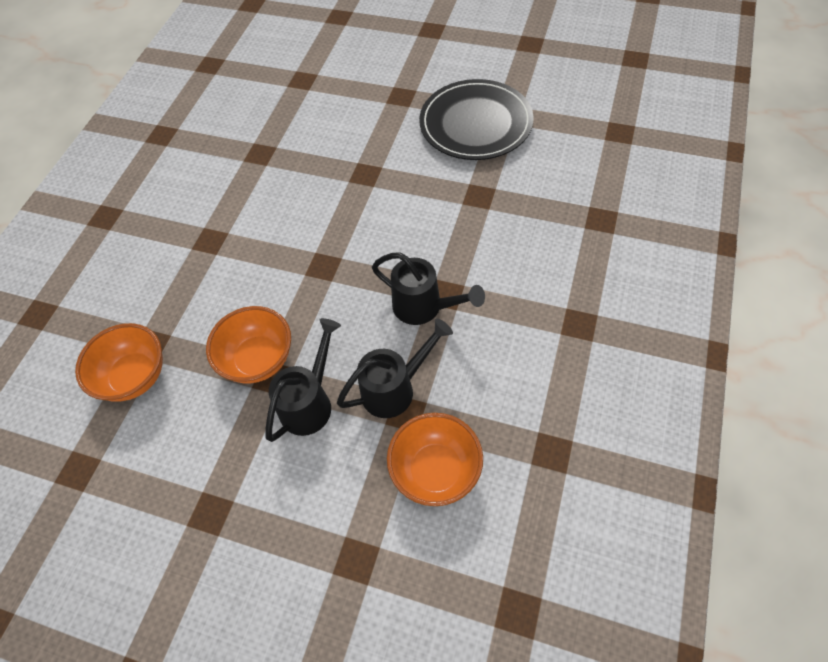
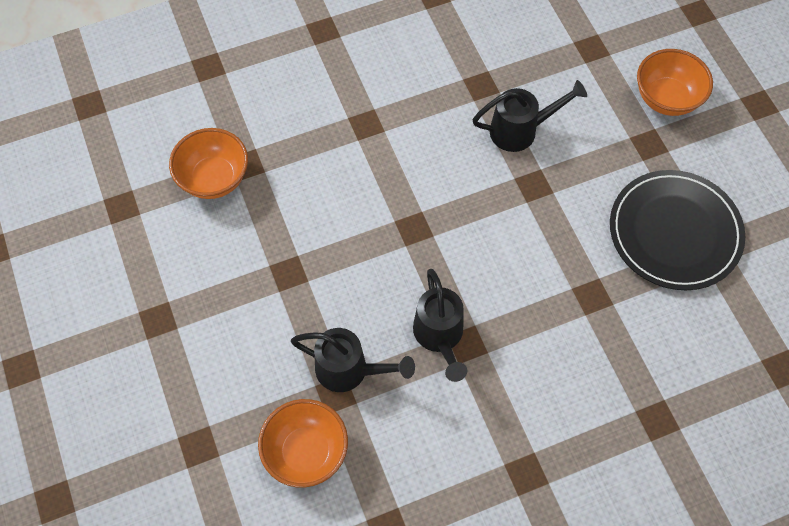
camera: 45 degrees right, 5 degrees up
(258, 359) = (294, 251): orange bowl -> orange bowl (666, 98)
(310, 403) = (289, 317): black watering can -> black watering can (520, 130)

